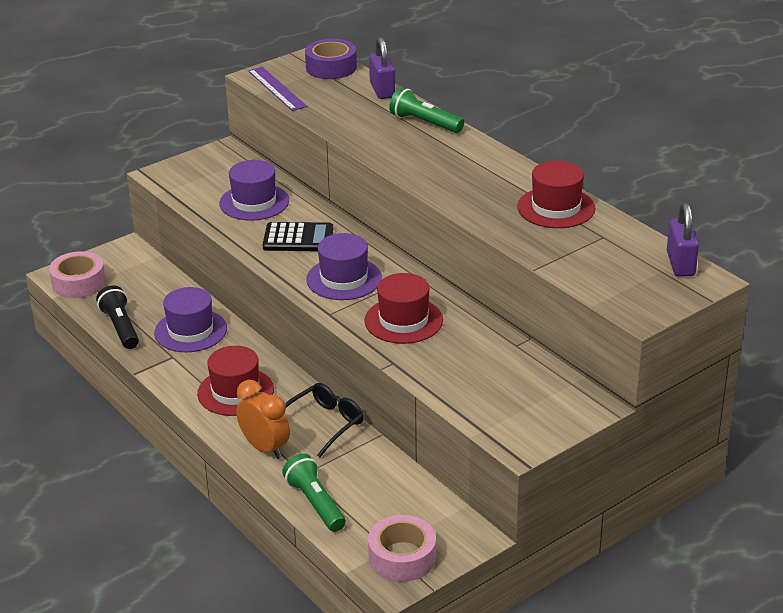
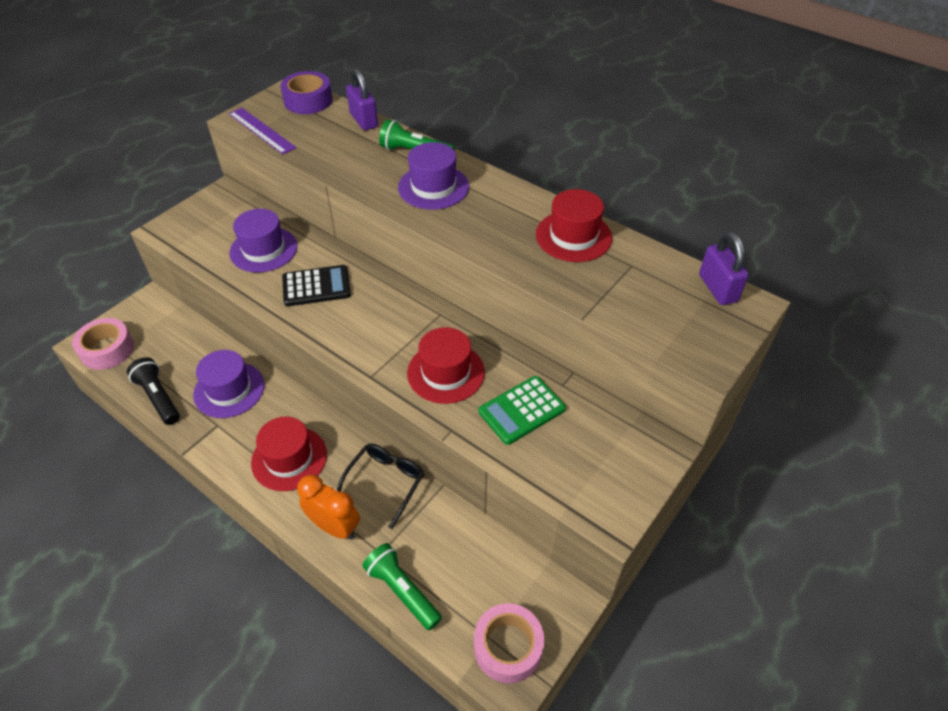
camera: 15 degrees left, 15 degrees up
(344, 279) = (373, 329): purple hat -> purple hat (433, 187)
(467, 358) = (522, 410): none -> green calculator

